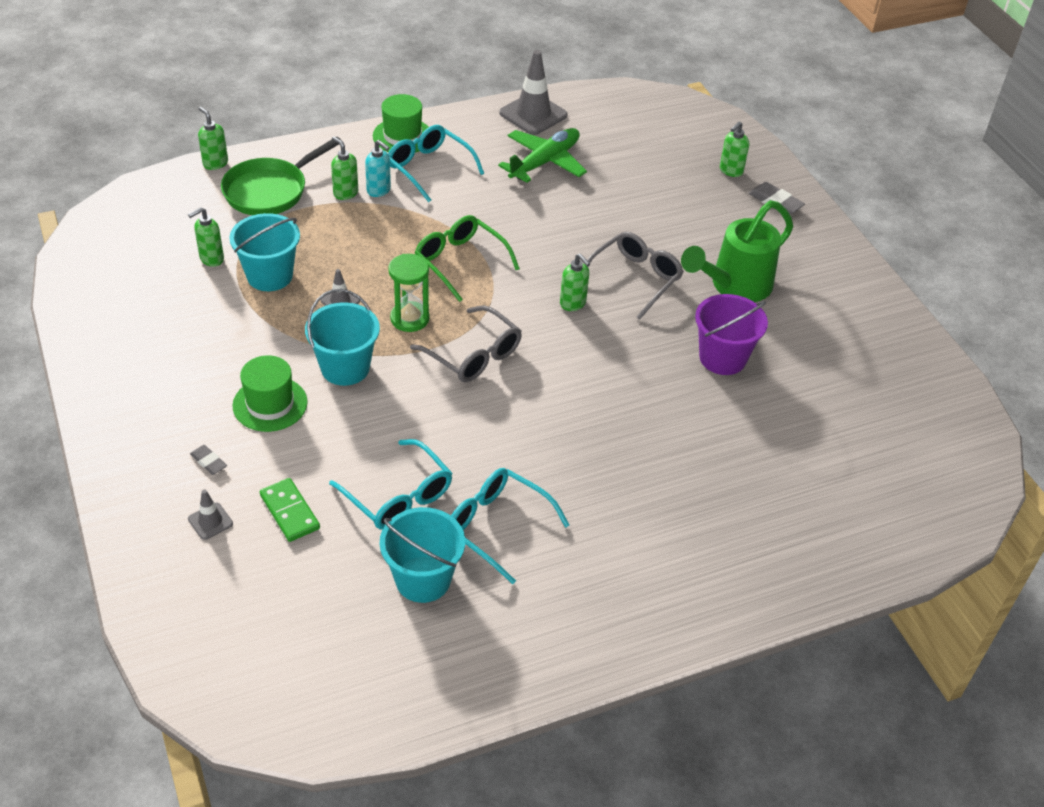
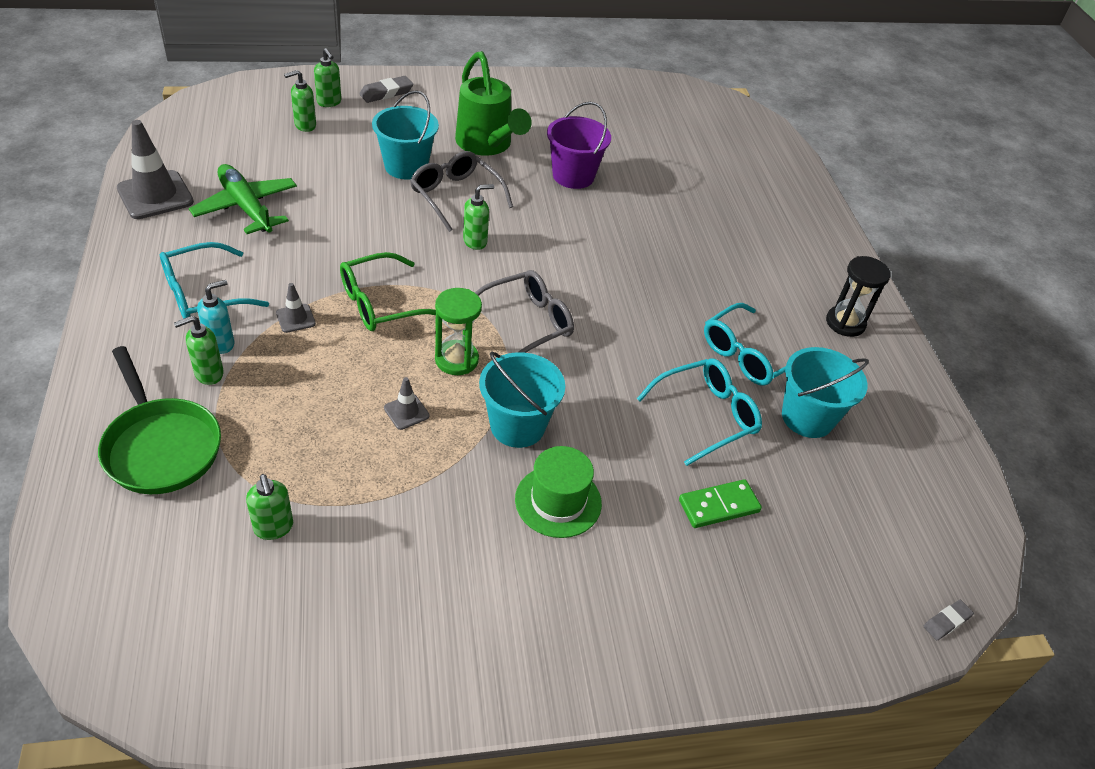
camera: 80 degrees left, 0 degrees up
(208, 462) = (638, 571): grey eraser -> grey eraser (946, 622)
(210, 521) = (726, 579): grey traffic cone -> grey traffic cone (295, 318)
(215, 163) = (60, 499): green soap dispenser -> green soap dispenser (305, 125)
(269, 276) = (334, 471): turquoise bucket -> turquoise bucket (406, 166)
(402, 136) = (125, 303): green hat -> none
(587, 615) = (845, 323): none -> black hourglass

